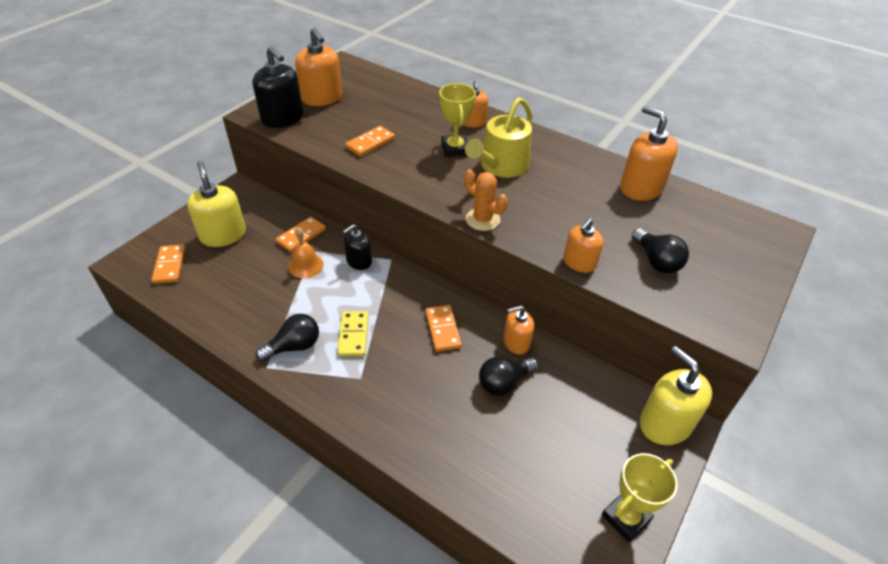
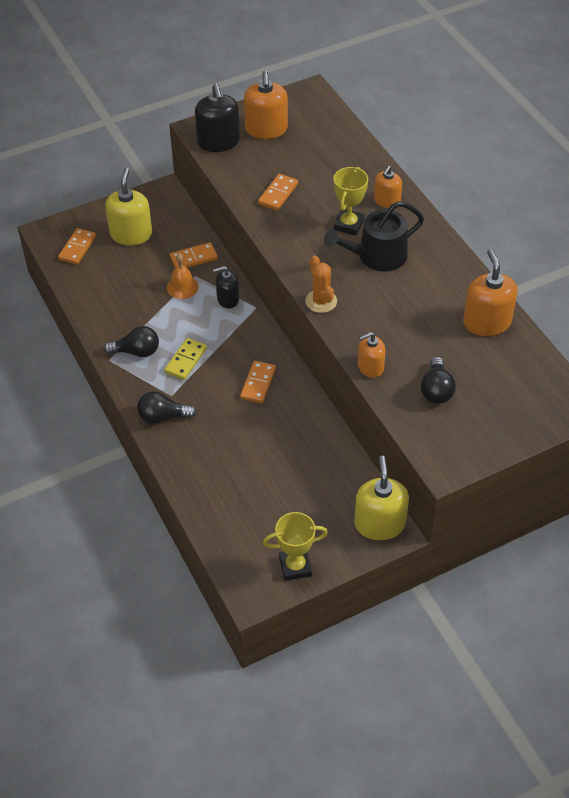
camera: 30 degrees right, 5 degrees up
(370, 143) = (278, 194): orange domino -> orange domino turned 45 degrees counterclockwise
(501, 166) = (377, 256): yellow watering can -> black watering can
(504, 383) = (277, 443): black light bulb -> black light bulb (163, 417)
(516, 342) = (310, 417): orange soap dispenser -> none

